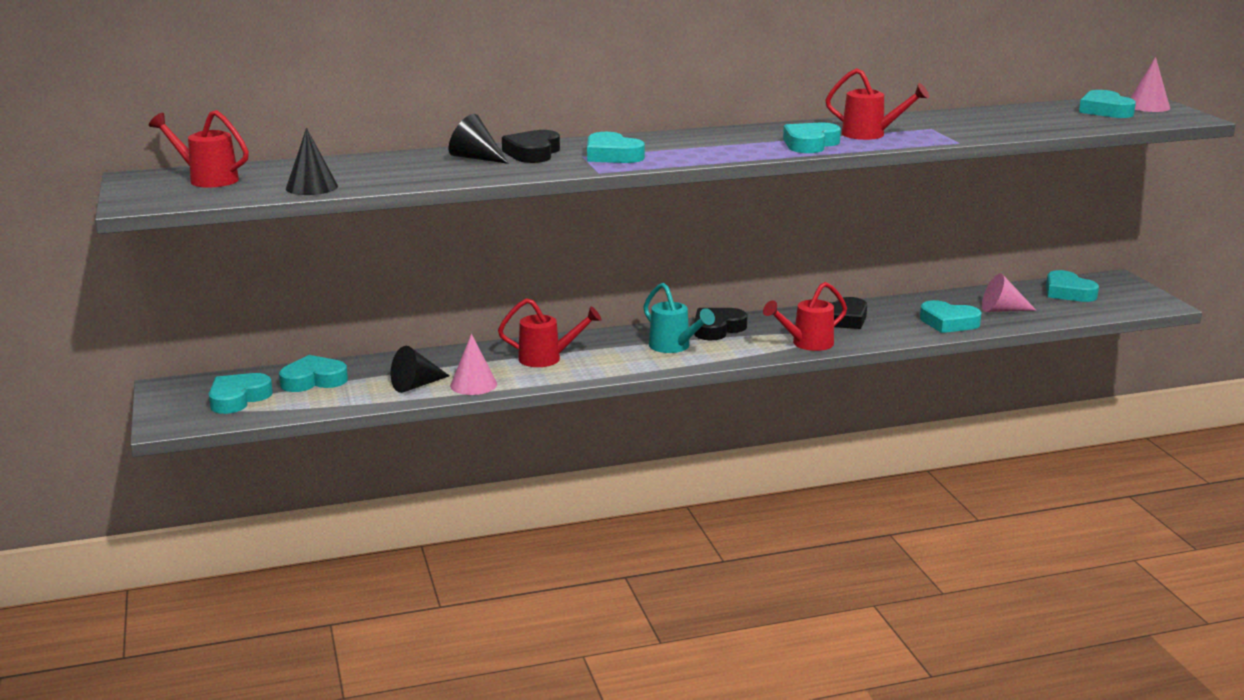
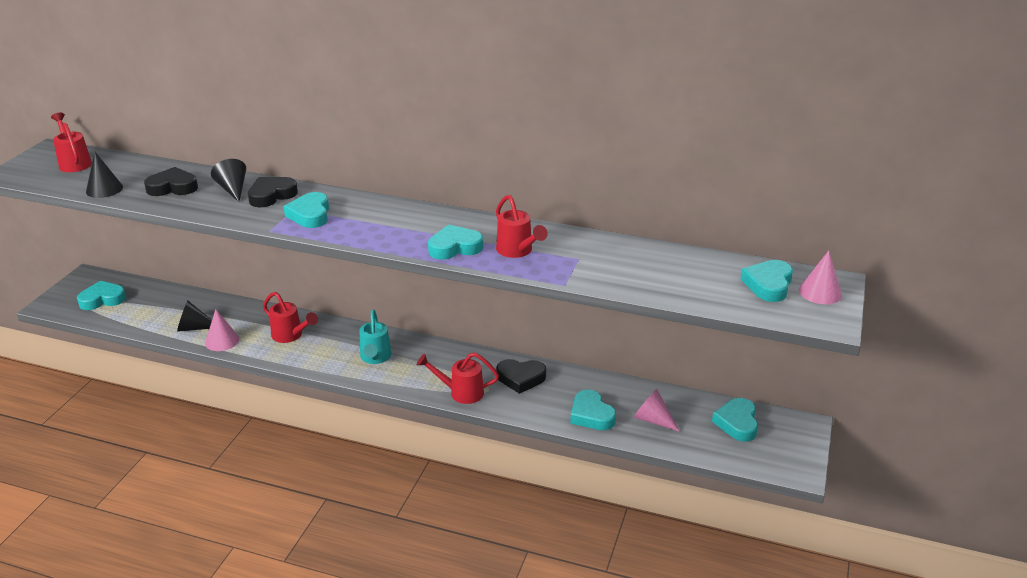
camera: 35 degrees right, 10 degrees up
(313, 380) = (154, 300): turquoise heart -> none
(717, 329) = (426, 352): black heart -> black heart (173, 187)

